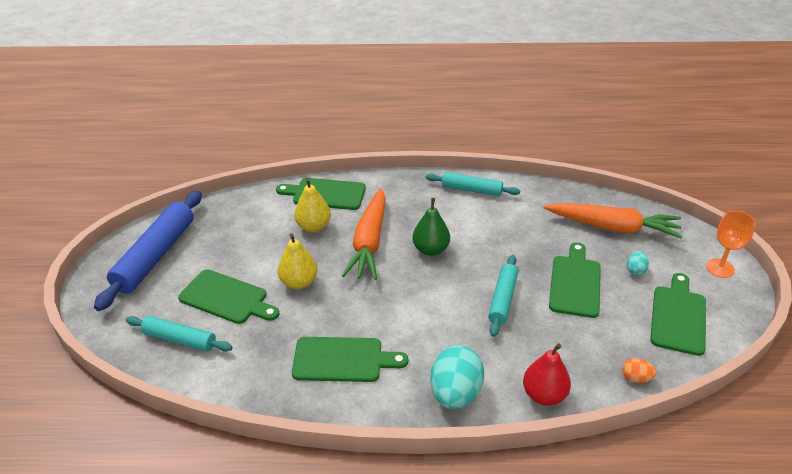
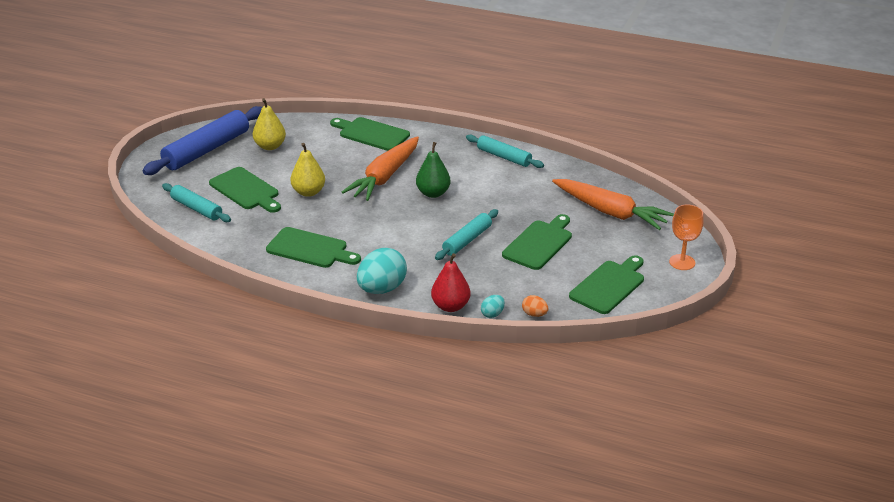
camera: 20 degrees right, 5 degrees down
(313, 226) = (345, 156): yellow pear -> yellow pear (270, 146)
(635, 270) = (601, 247): turquoise egg -> turquoise egg (492, 314)

